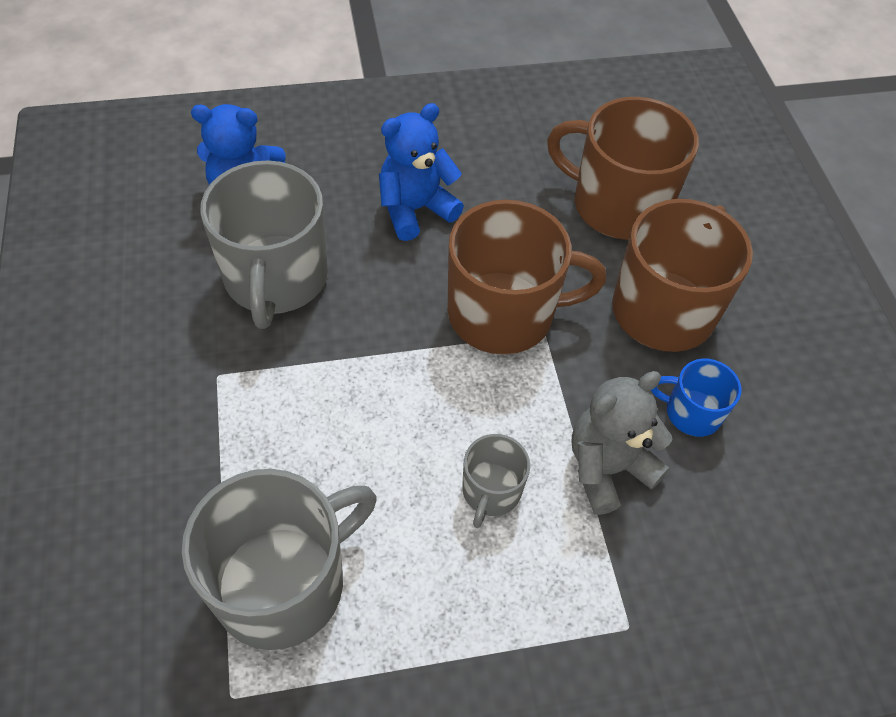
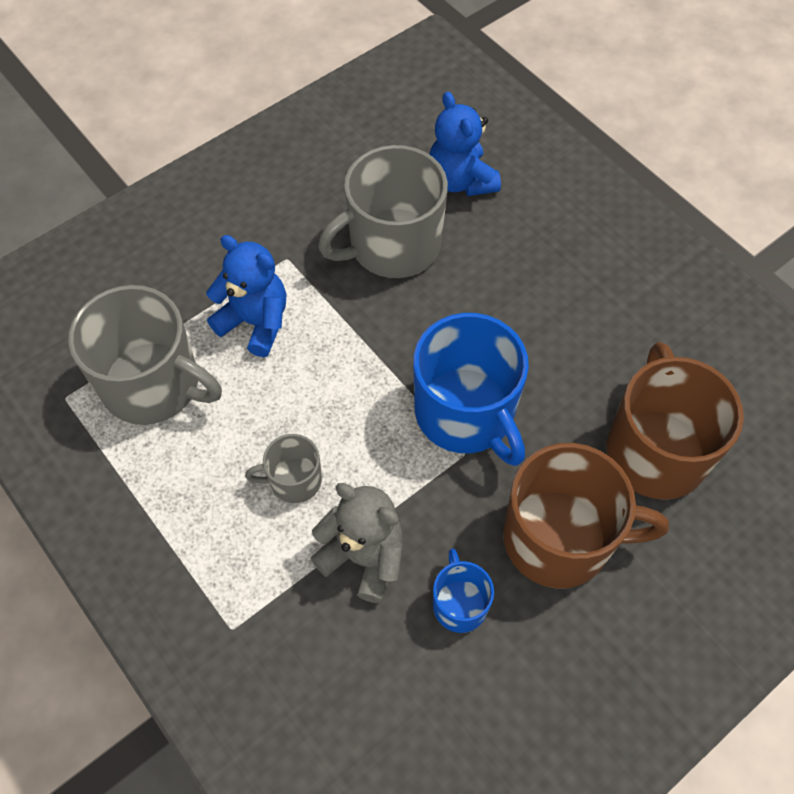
camera: 65 degrees right, 5 degrees up
(415, 209) = (528, 299): blue teddy bear -> blue teddy bear (255, 322)
(504, 313) = (466, 414): brown mug -> blue mug

